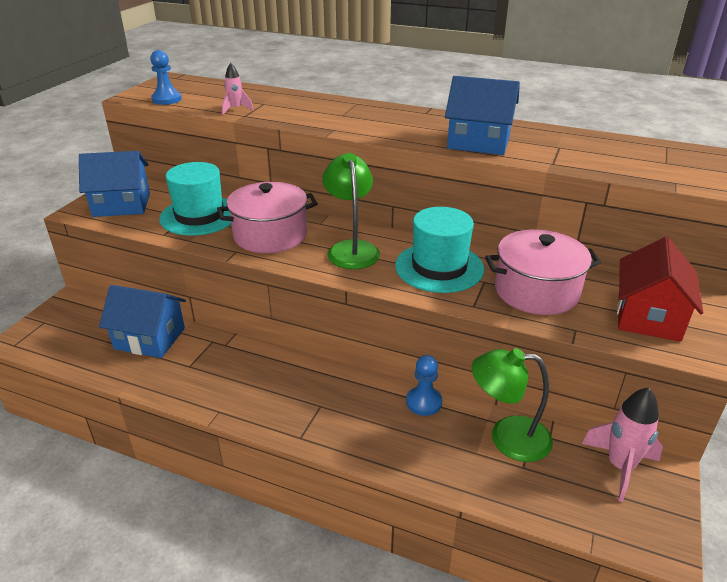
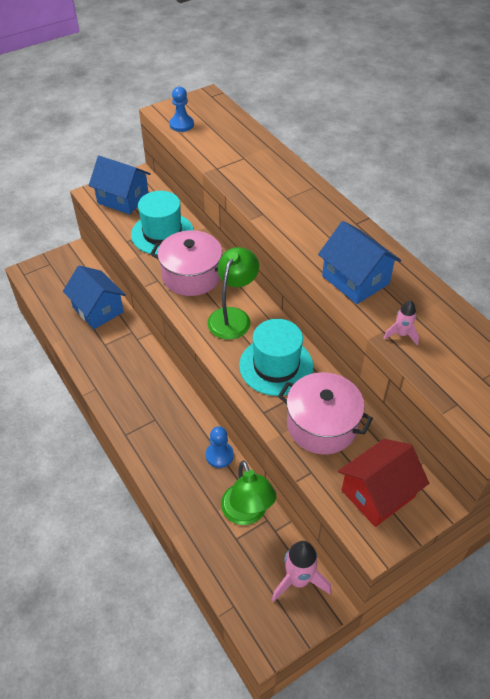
camera: 35 degrees right, 15 degrees up
(236, 109) = (217, 158): pink rocket -> pink rocket (401, 334)
(507, 437) = (247, 513): green lamp -> green lamp turned 150 degrees counterclockwise

